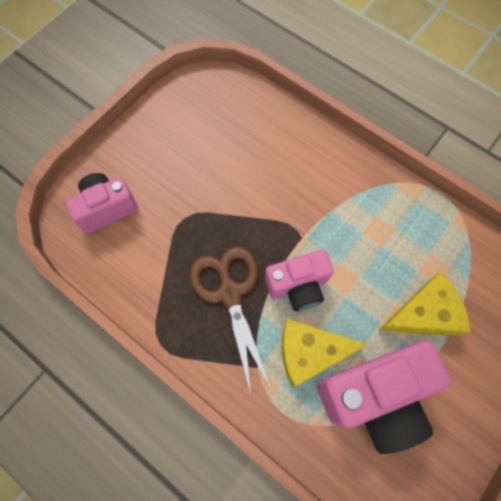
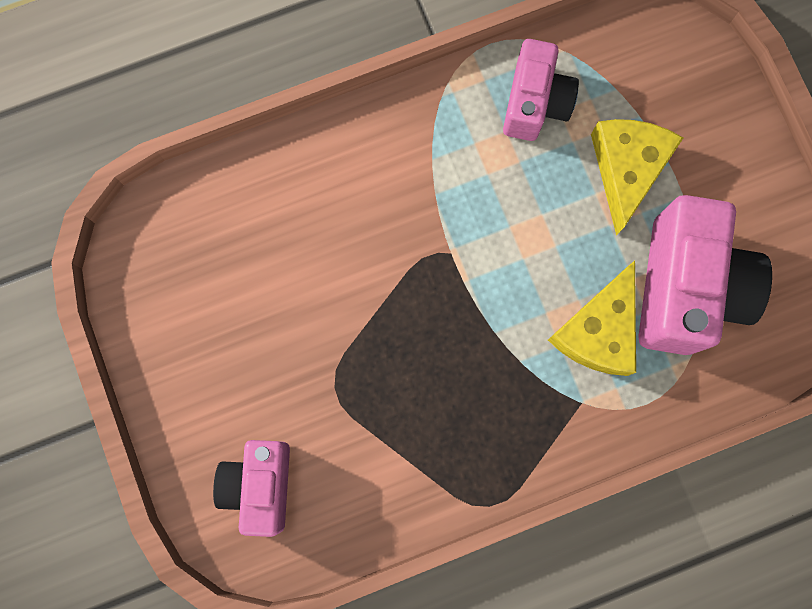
camera: 60 degrees left, 10 degrees up
(230, 293) = (472, 384): brown scissors -> none
(298, 286) = (510, 296): pink camera -> pink camera (535, 103)

